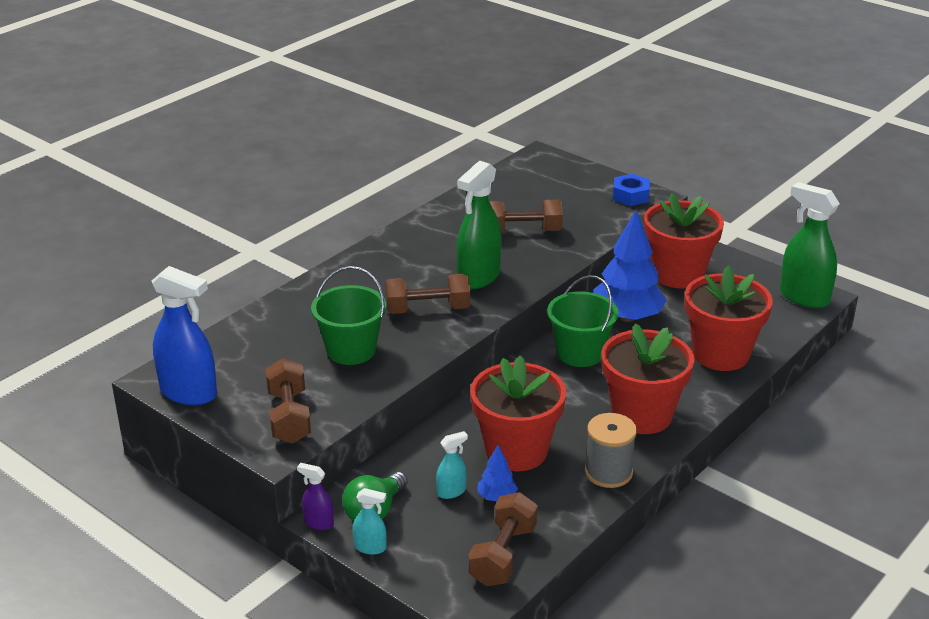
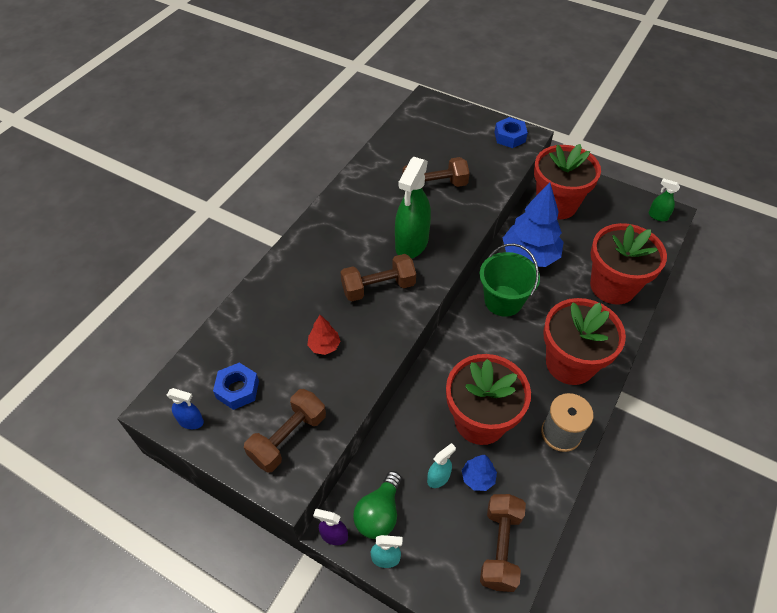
camera: 10 degrees left, 20 degrees up
(189, 393) = (191, 421): blue spray bottle -> blue spray bottle, size x0.48
(245, 374) = (237, 389): none -> blue nut
(289, 417) = (288, 438): brown dumbbell -> brown dumbbell turned 60 degrees clockwise
(351, 350) = (324, 346): green bucket -> red tree
(803, 297) = (657, 216): green spray bottle -> green spray bottle, size x0.48

